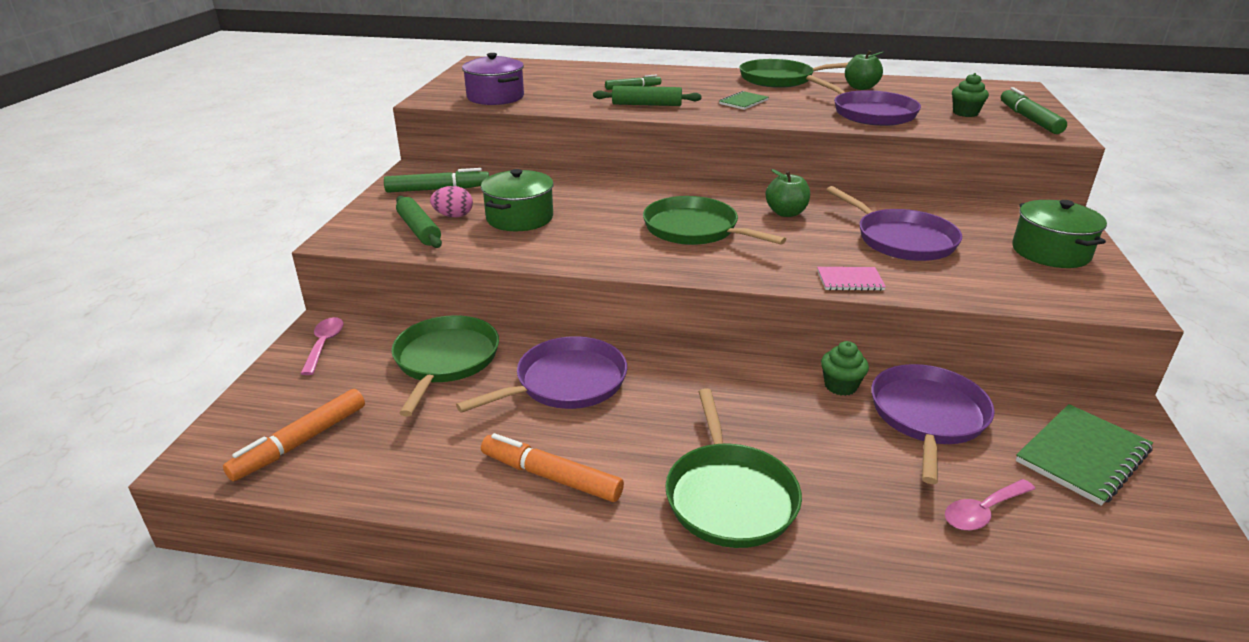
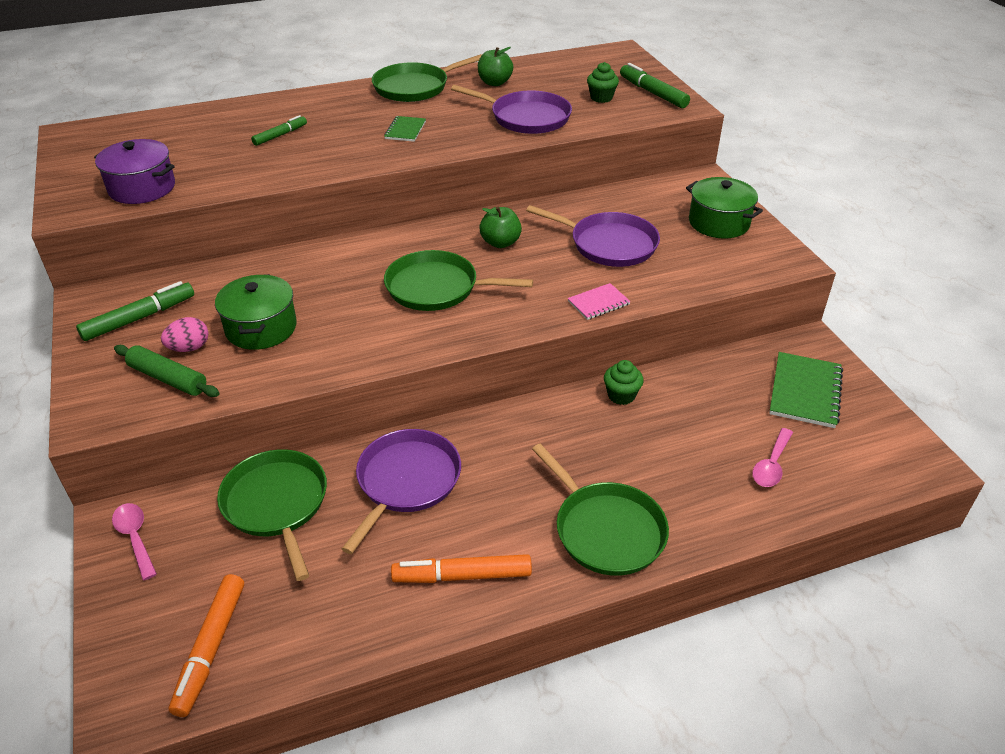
camera: 30 degrees left, 10 degrees up
(647, 104) = (315, 158): green rolling pin -> none
(927, 416) = (695, 399): purple pan -> none

